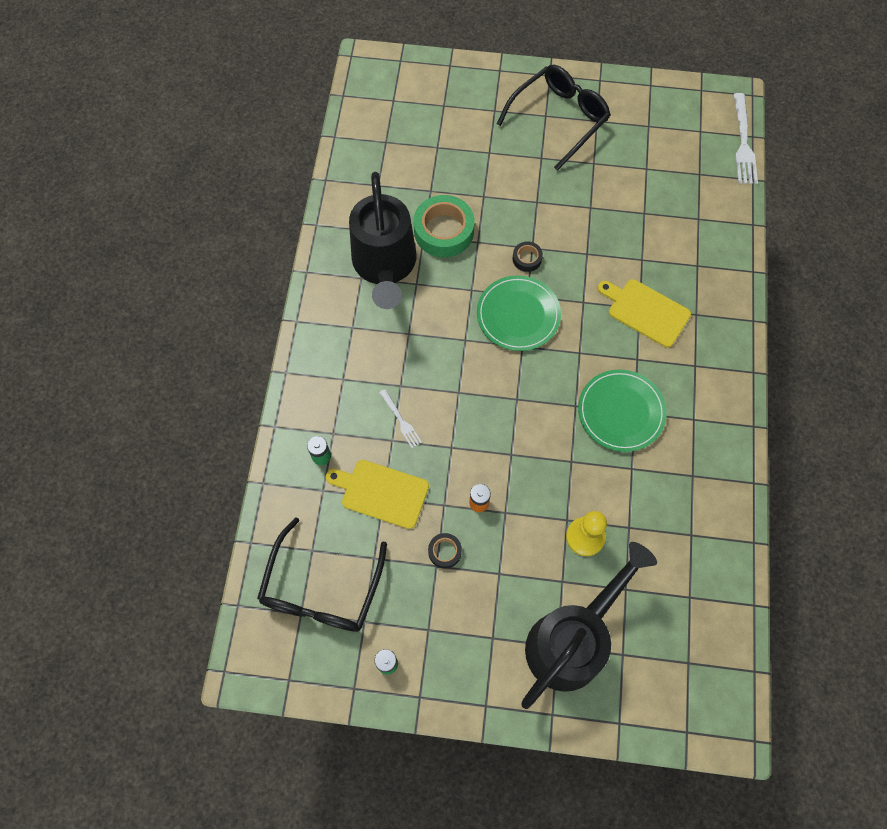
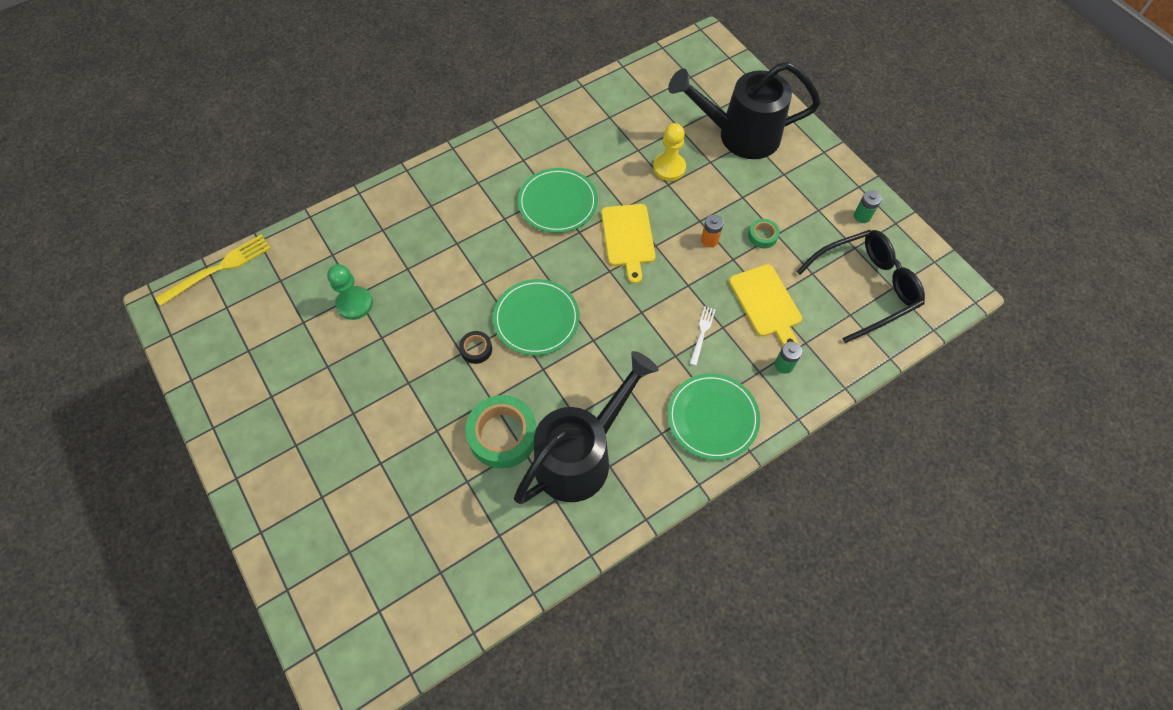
camera: 130 degrees left, 5 degrees down
(331, 369) = (712, 417): none -> green plate
(444, 551) = (762, 236): black tape -> green tape
(559, 119) = (292, 430): black glasses -> none
(636, 207) = (354, 304): none -> green pawn
(645, 311) = (456, 237): yellow cutting board -> yellow cutting board (628, 238)
(743, 143) = (219, 268): white fork -> yellow fork

